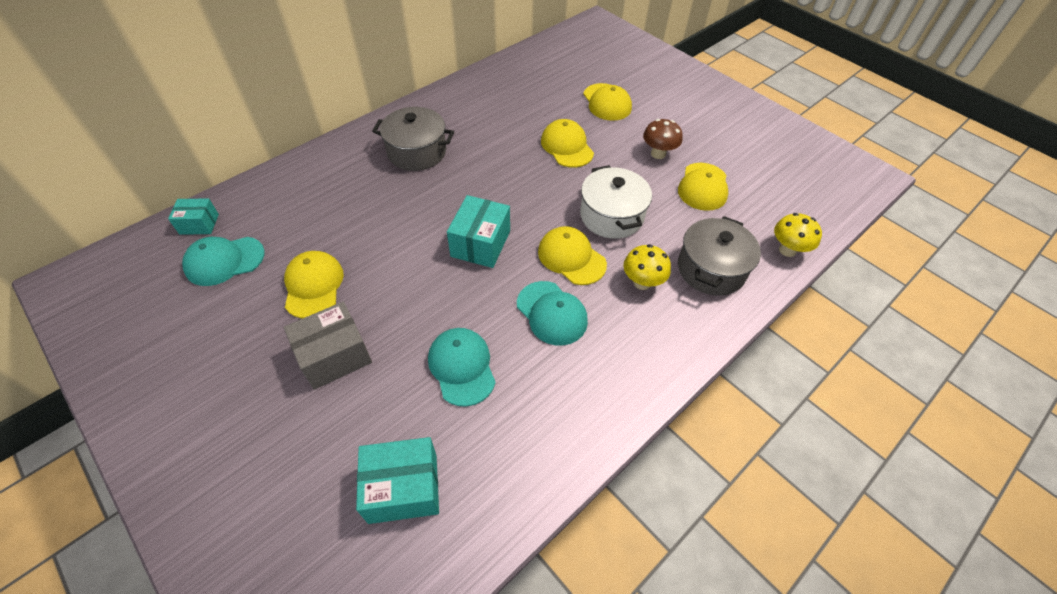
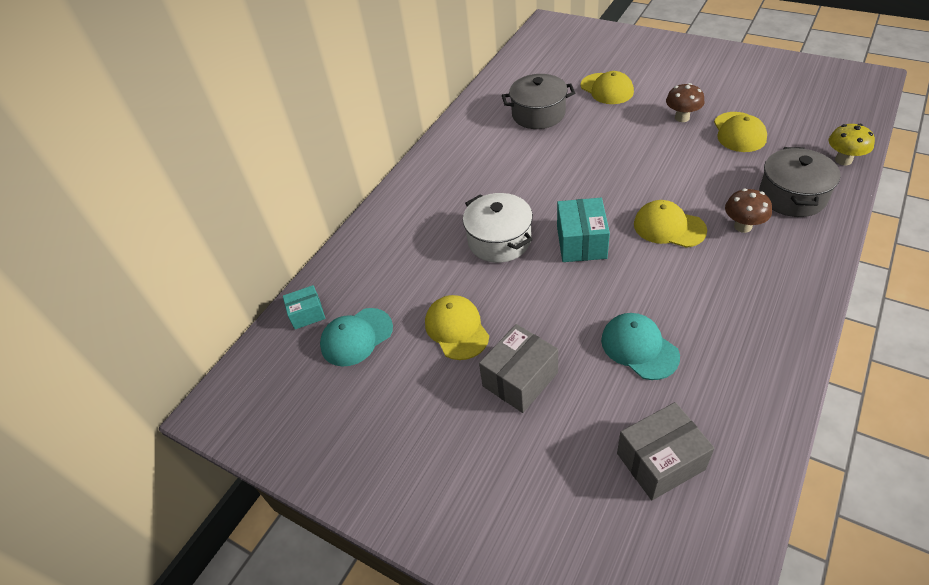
camera: 10 degrees left, 5 degrees down
(403, 488) = (660, 461): turquoise box -> grey box
(417, 152) = (466, 185): grey pot -> grey pot (538, 114)
(552, 313) = (684, 277): turquoise cap -> none
(567, 146) = (598, 137): yellow cap -> none
(611, 216) = (678, 181): white pot -> white pot (499, 240)
(642, 282) = (743, 226): yellow mushroom -> brown mushroom

